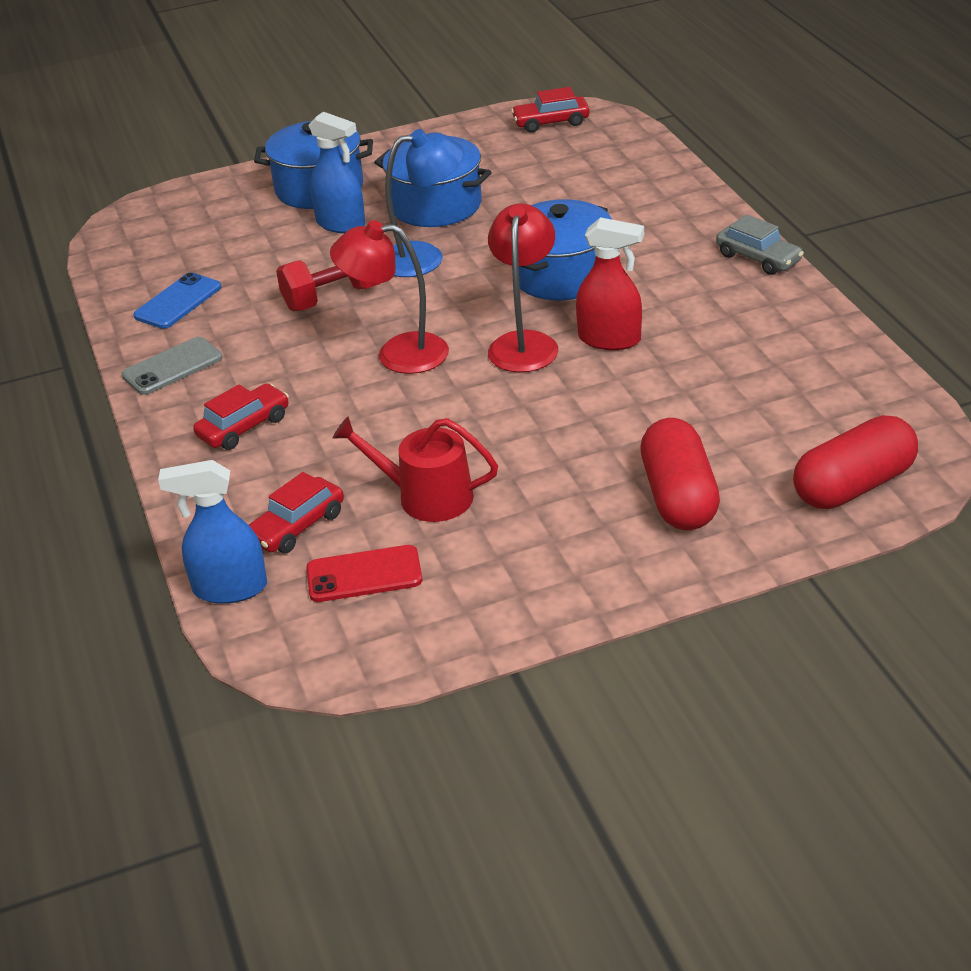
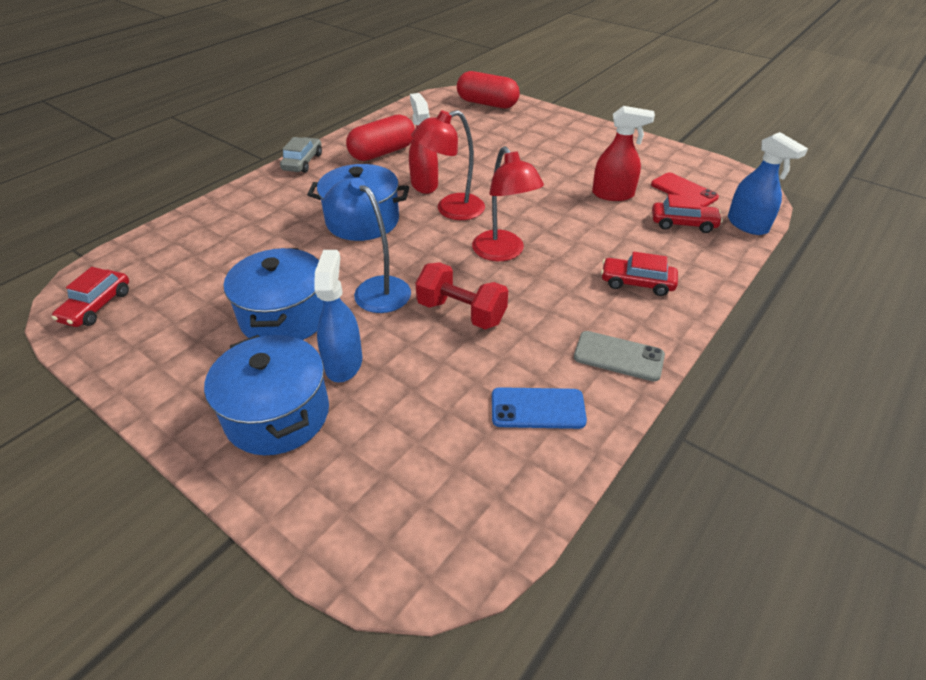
camera: 125 degrees left, 5 degrees up
(426, 496) = (613, 194): red watering can -> red spray bottle
(551, 122) = (97, 306): red car -> red car turned 60 degrees clockwise
(679, 496) = (535, 134): red capsule -> red capsule (382, 152)

